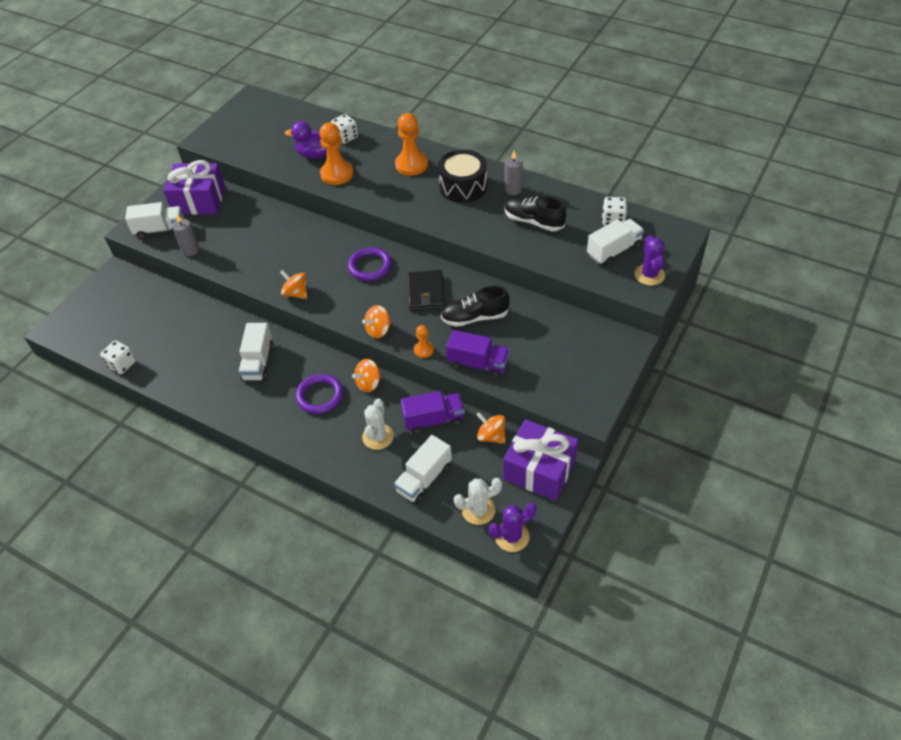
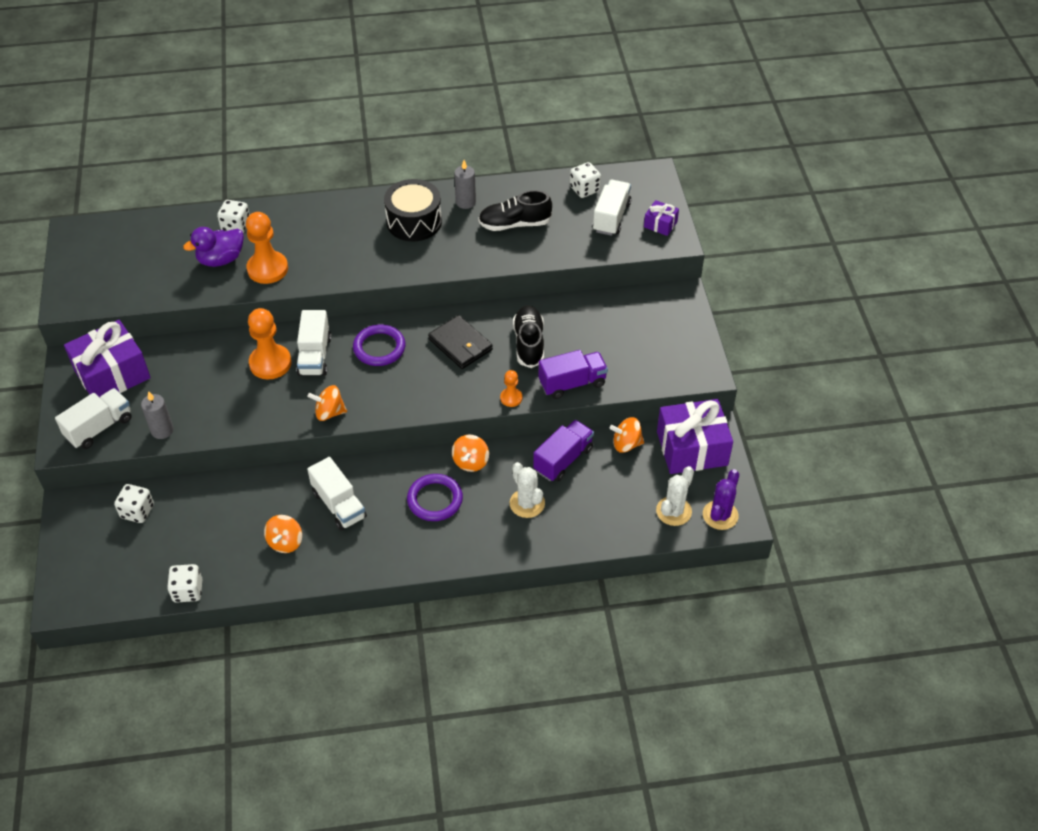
camera: 40 degrees left, 0 degrees up
(145, 297) = (137, 511): none -> white dice
(378, 330) = (450, 403): orange spinning top -> orange spinning top (285, 542)
(411, 165) = (338, 223): orange pawn -> orange pawn (270, 363)
(424, 479) = (603, 514): white truck -> white truck (315, 355)
(475, 317) = (529, 343): black shoe -> black shoe turned 135 degrees clockwise
(649, 275) = (660, 224): purple cactus -> purple gift

